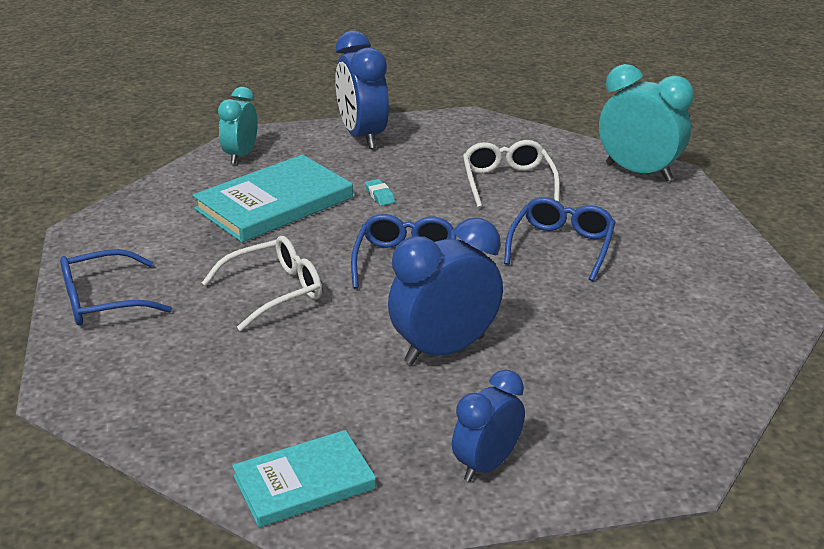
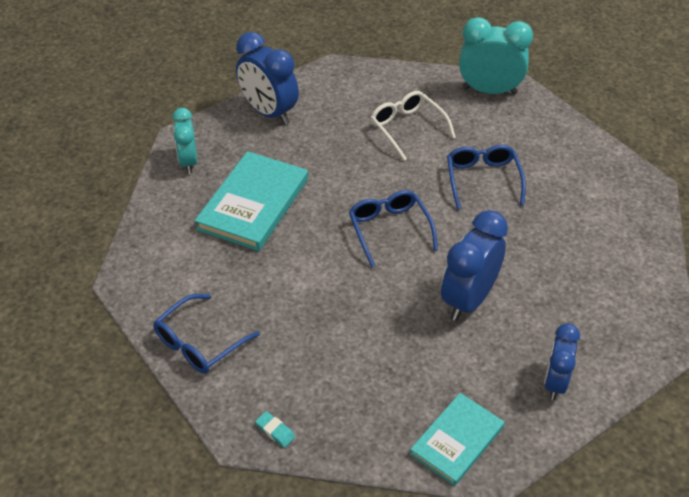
camera: 25 degrees left, 15 degrees up
(275, 291) = (318, 289): white glasses -> none
(379, 195) = (325, 171): turquoise eraser -> turquoise eraser (275, 431)

